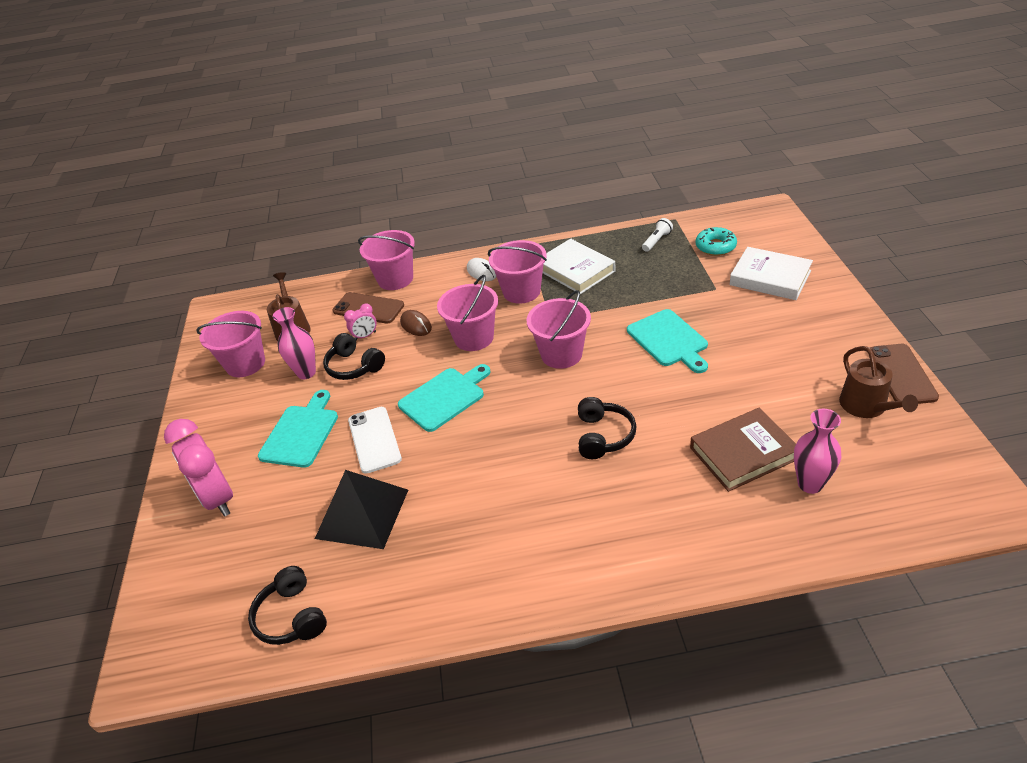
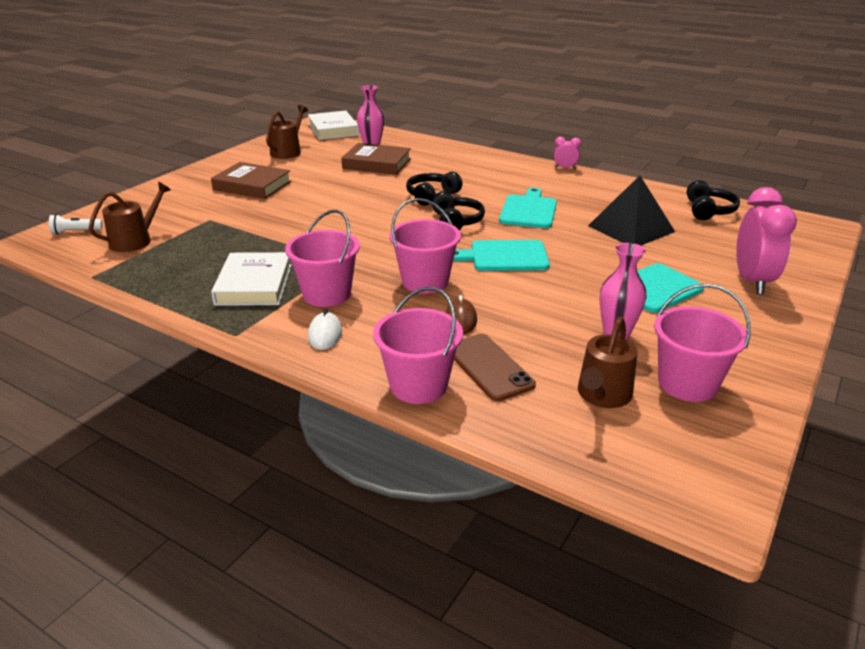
camera: 145 degrees left, 10 degrees down
(354, 366) = (560, 316): black headphones -> black headphones (456, 221)
(365, 336) = (522, 338): pink clock -> pink clock (565, 168)
(374, 439) = (588, 258): white phone -> none
(561, 354) = (381, 238): pink bucket -> none
(656, 241) = (150, 269): white flashlight -> white flashlight (75, 232)
(669, 340) = (303, 212): turquoise cutting board -> turquoise cutting board (528, 210)
(715, 246) = (135, 241): turquoise donut -> brown watering can
(770, 278) = (169, 207): white book -> white book (333, 129)
(774, 338) = (252, 185): none -> brown book
(901, 374) = (244, 152): brown phone -> none

